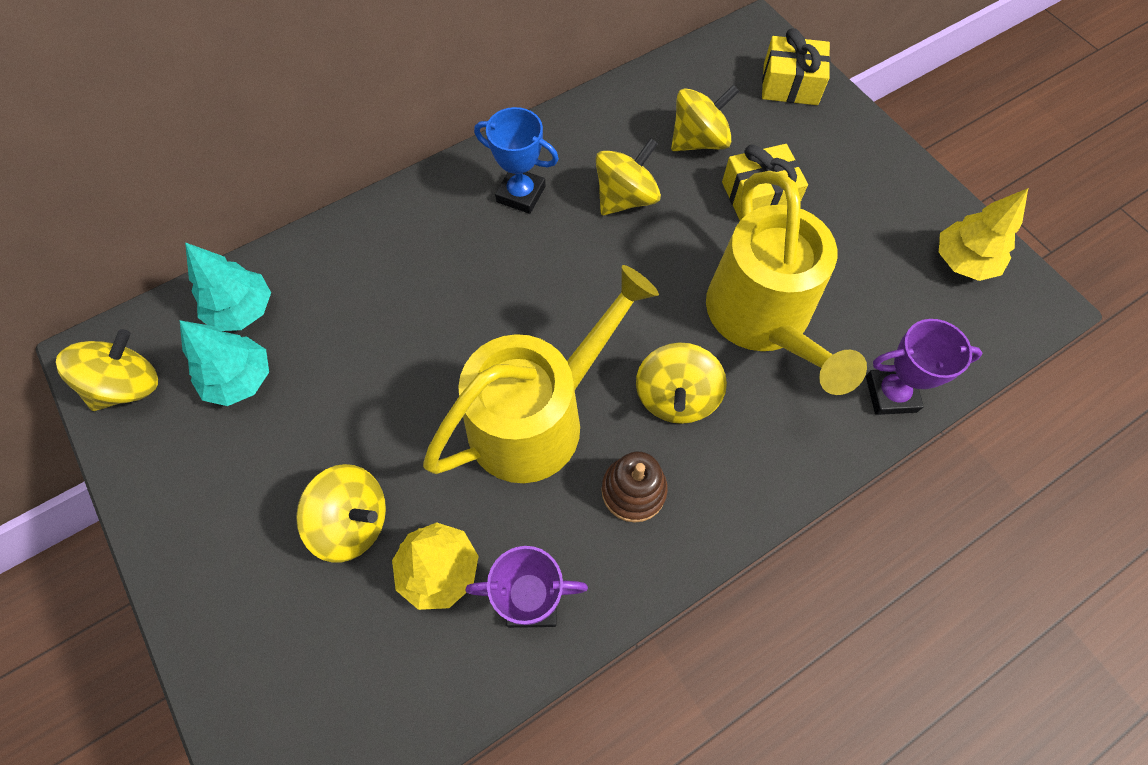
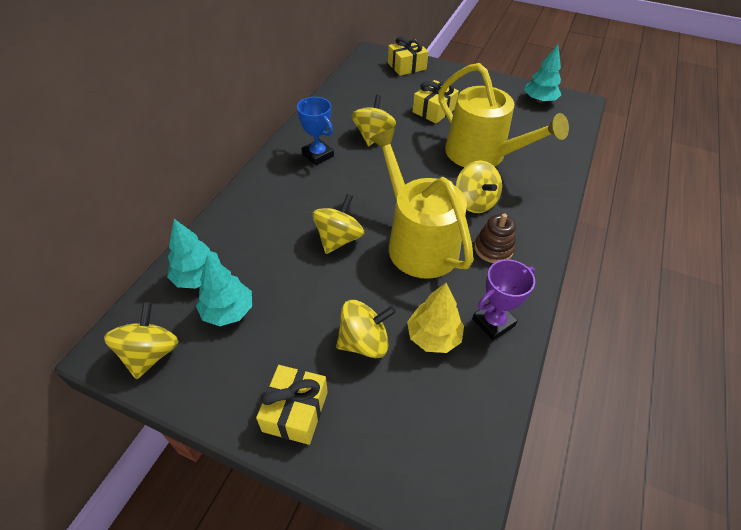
camera: 35 degrees left, 15 degrees down
(213, 559) = (295, 411): none -> yellow gift
(521, 194) = (318, 155): blue trophy -> blue trophy turned 60 degrees clockwise
(537, 417) = (417, 243): yellow watering can -> yellow watering can turned 45 degrees counterclockwise
(699, 141) = (386, 101): yellow spinning top -> yellow spinning top (338, 239)
(891, 394) = (560, 158): purple trophy -> none
(963, 262) = (539, 100): yellow tree -> turquoise tree

